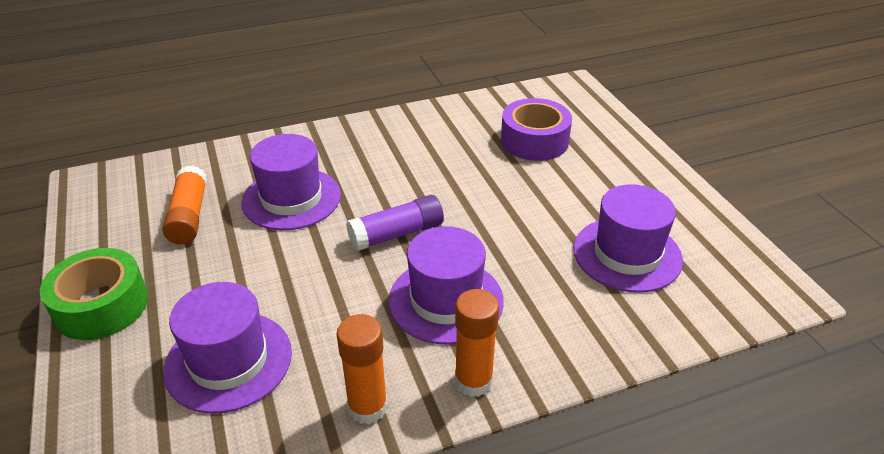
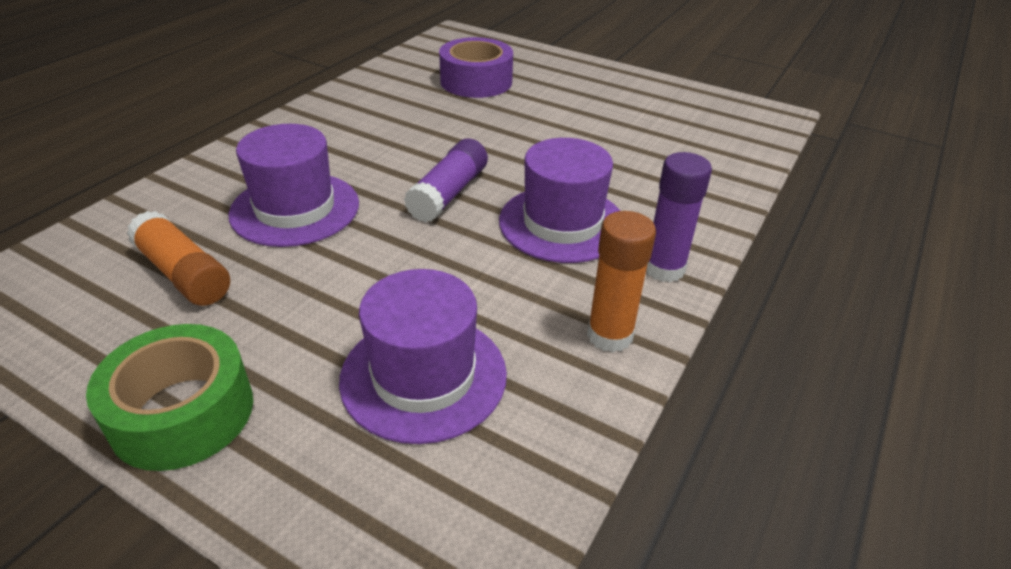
camera: 40 degrees left, 0 degrees up
(473, 381) = (664, 269): orange glue stick -> purple glue stick
(627, 254) = (651, 132): purple hat -> none

